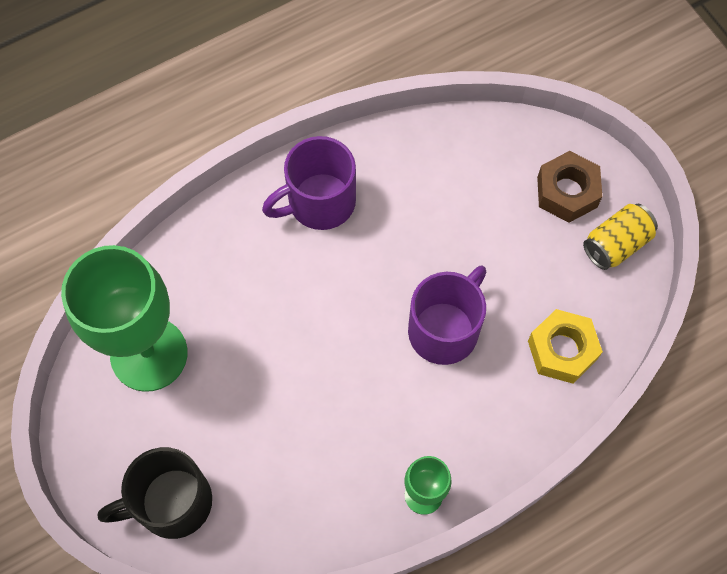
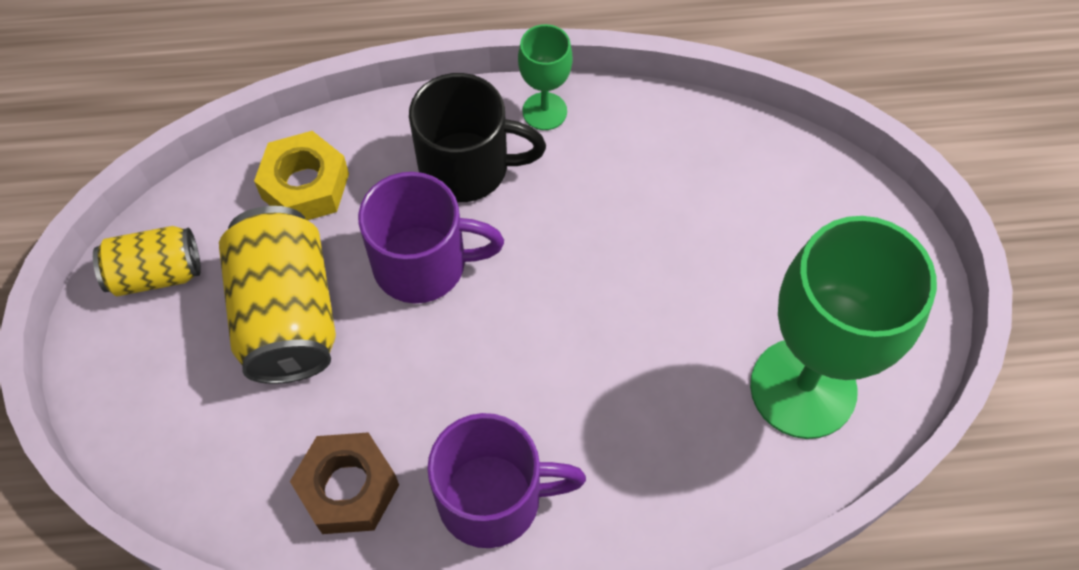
camera: 155 degrees left, 5 degrees down
(171, 503) = (826, 211): black mug -> black mug (467, 167)
(445, 329) = (423, 264): purple mug -> purple mug turned 150 degrees counterclockwise
(513, 255) = (286, 315): none -> yellow can
(567, 192) = (164, 364): brown nut -> brown nut (348, 488)

